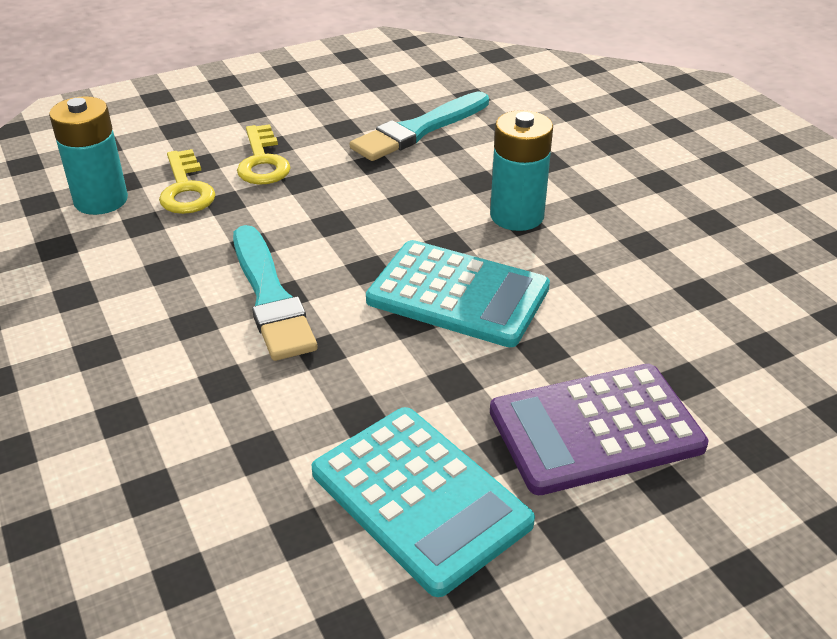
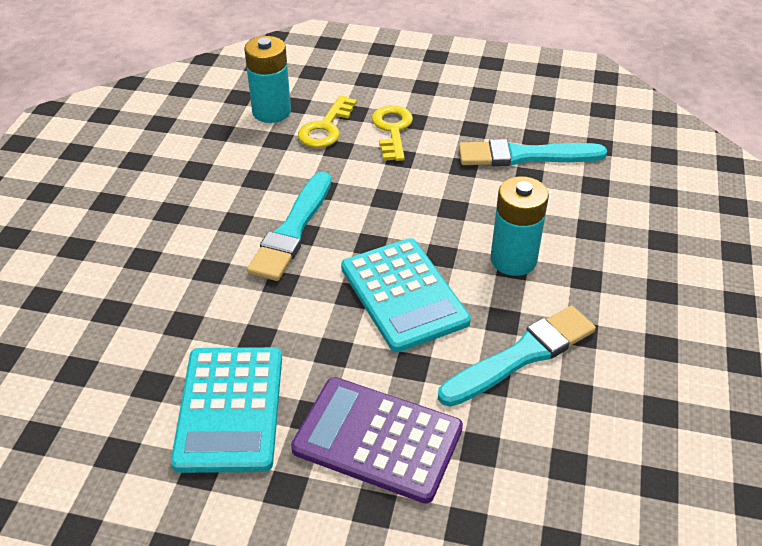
camera: 40 degrees right, 5 degrees up
(262, 161) = (392, 130): yellow key -> yellow key turned 150 degrees clockwise
(622, 287) = (521, 356): none -> turquoise brush

